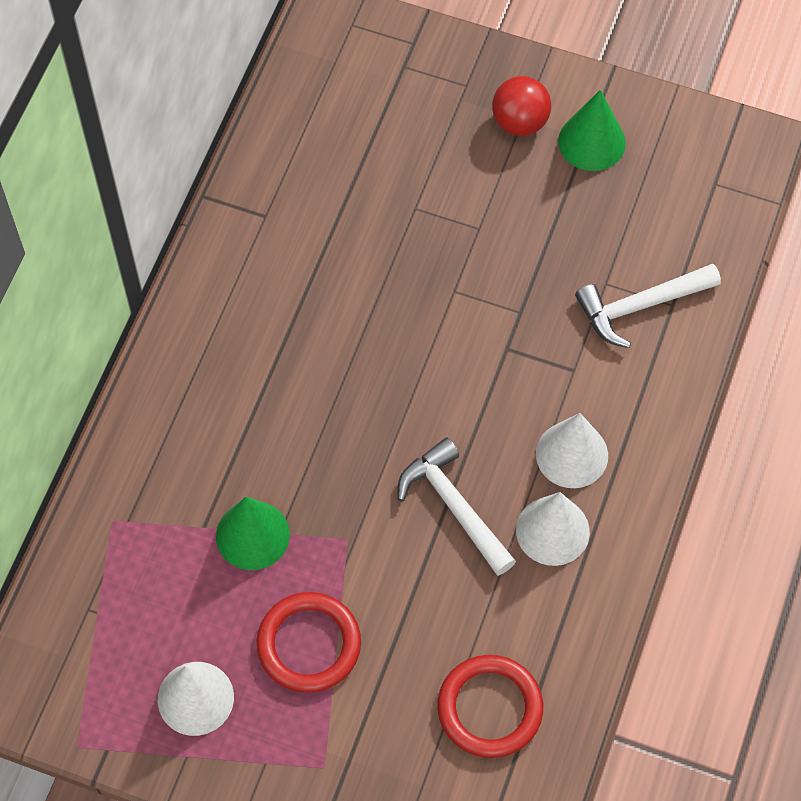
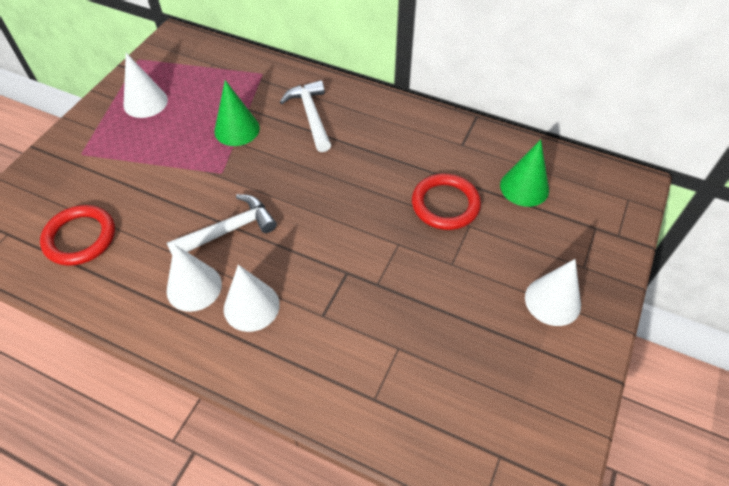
camera: 95 degrees right, 10 degrees down
(309, 644) = (158, 151): red ring -> red ring (445, 204)
(520, 122) = (552, 301): red ball -> white cone
(591, 142) = (538, 353): green cone -> green cone (524, 187)
(640, 306) = (375, 372): white hammer -> white hammer (311, 116)

